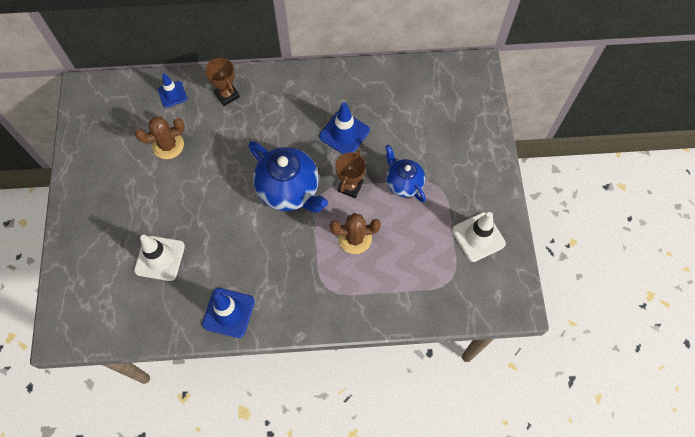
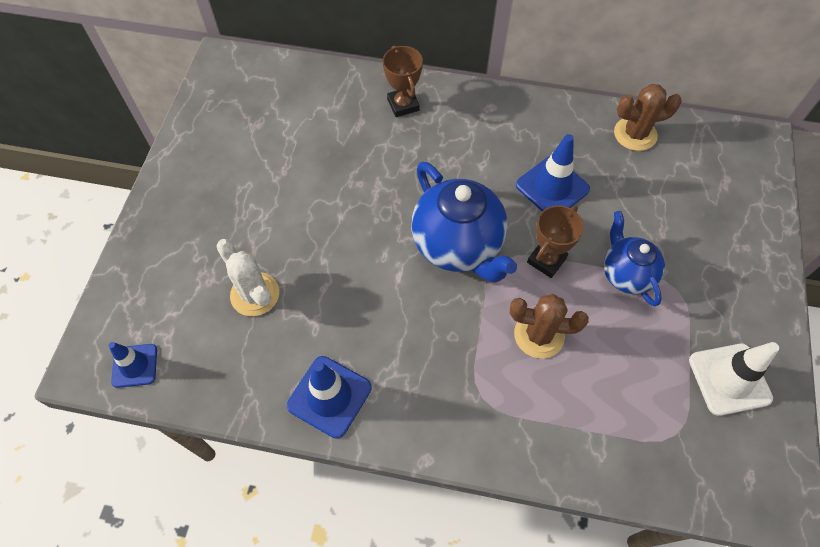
camera: 15 degrees right, 5 degrees down
(160, 258) = (255, 294): white traffic cone -> white cactus
(168, 145) = (309, 150): brown cactus -> brown cactus (635, 134)
(172, 94) = (332, 89): blue traffic cone -> blue traffic cone (135, 365)

